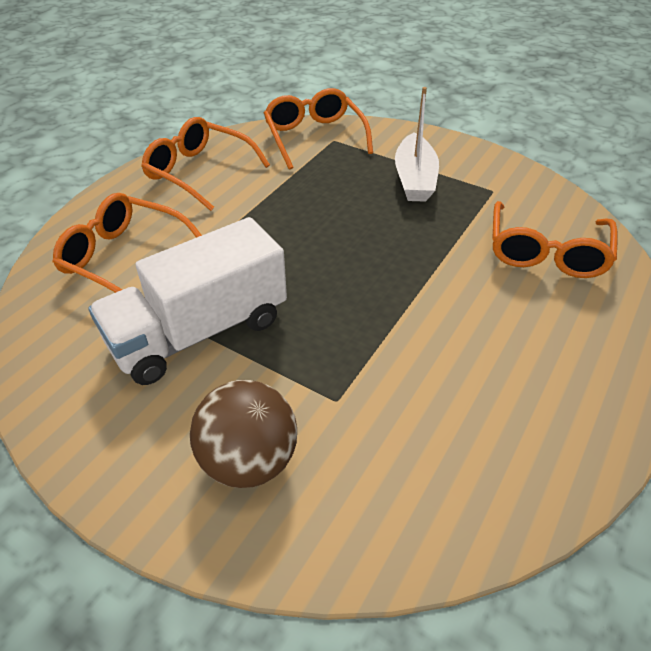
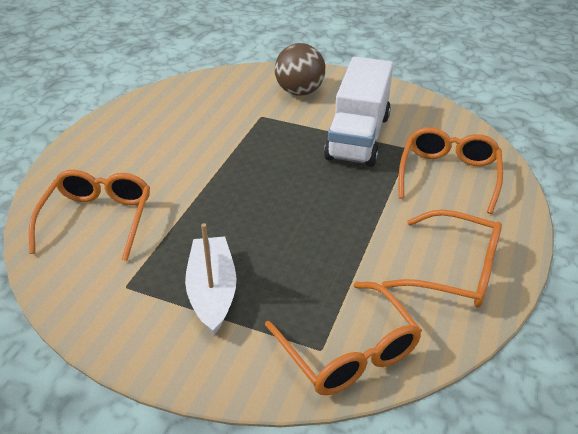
camera: 170 degrees right, 5 degrees down
(124, 258) = (448, 175): orange glasses -> orange glasses turned 90 degrees counterclockwise
(199, 332) = (358, 137): white truck -> white truck turned 150 degrees clockwise

